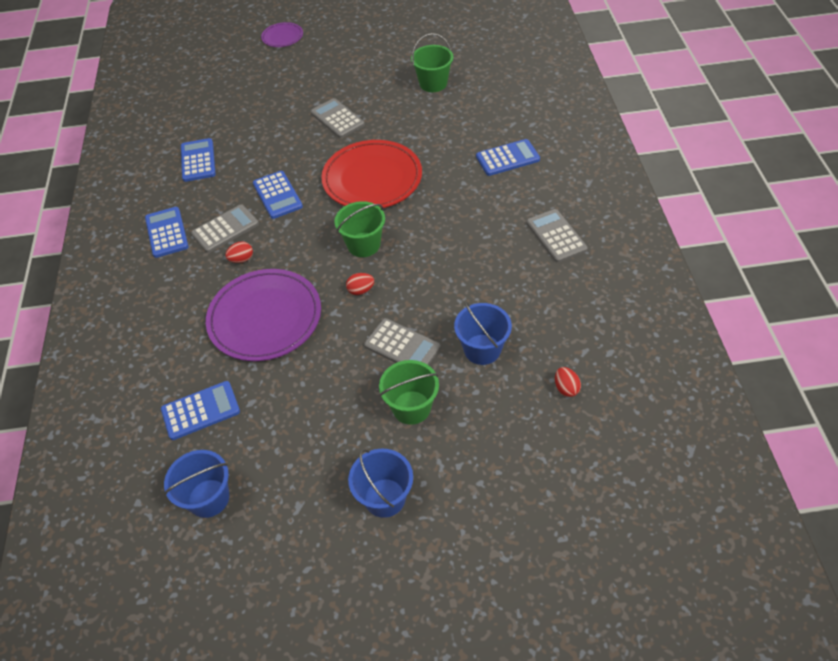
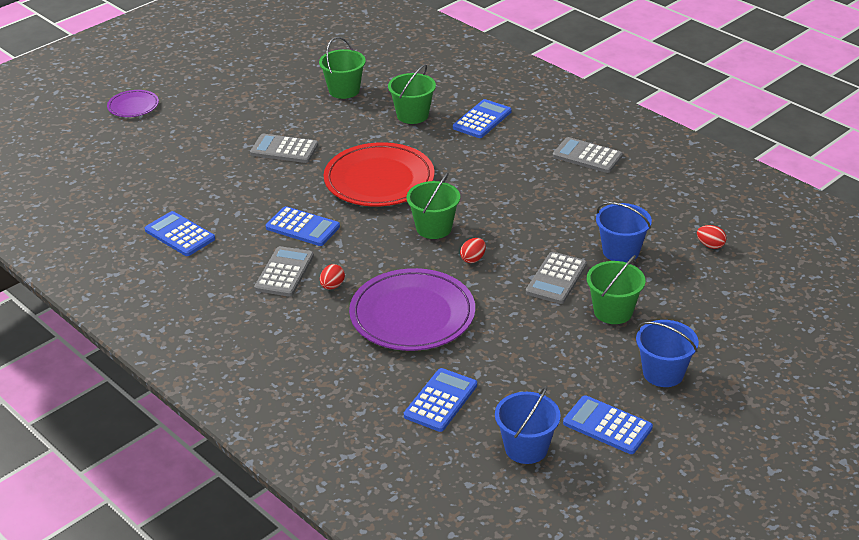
camera: 40 degrees left, 15 degrees down
(167, 232) = (226, 300): blue calculator -> blue calculator (607, 425)
(402, 346) = (556, 278): grey calculator -> grey calculator turned 120 degrees clockwise
(459, 129) = (412, 115): none -> green bucket

